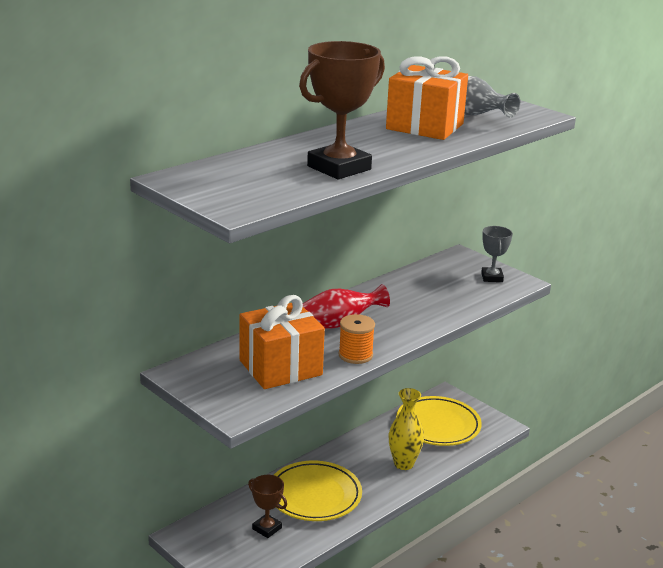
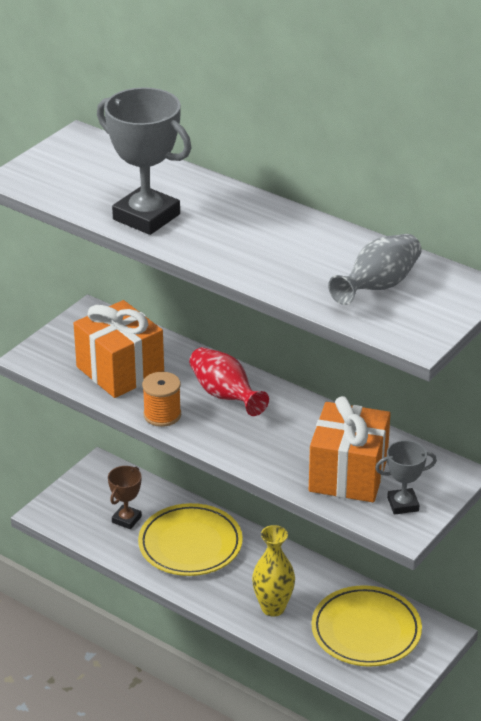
camera: 80 degrees right, 10 degrees up
(339, 168) = (146, 217): brown trophy -> grey trophy
(424, 126) = (312, 257): orange gift -> orange gift (348, 474)

